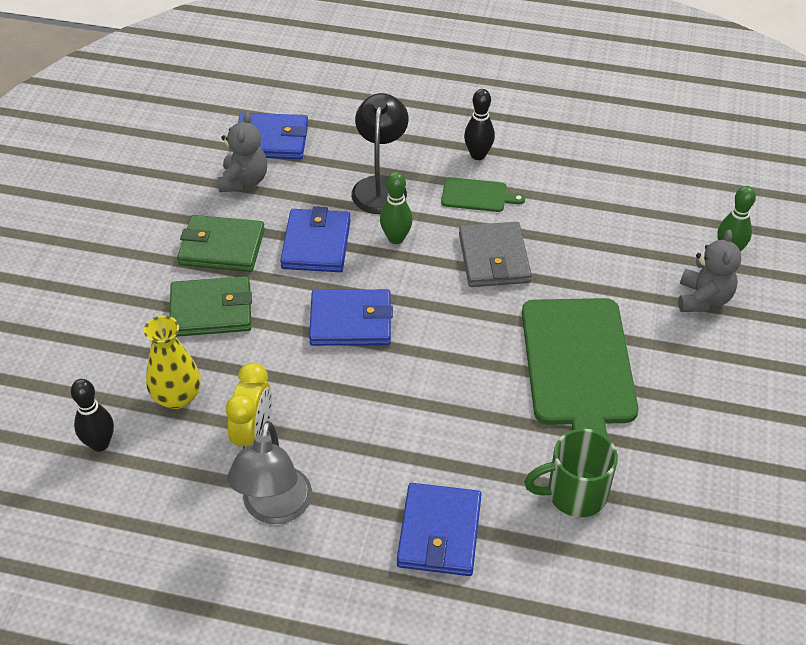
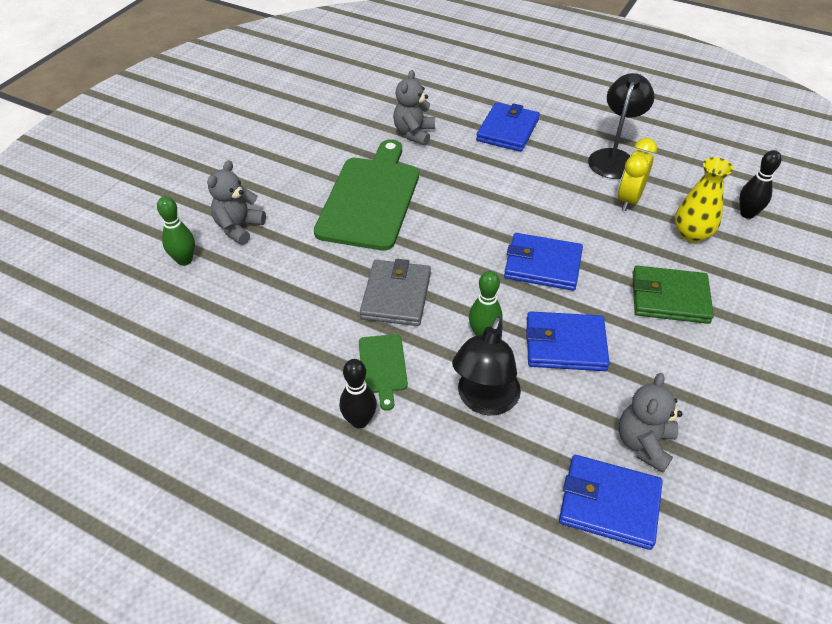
camera: 165 degrees left, 0 degrees up
(222, 247) = (664, 360): green wallet -> none
(274, 509) = (614, 158): grey lamp -> black lamp
(316, 244) = (565, 344): blue wallet -> blue wallet turned 75 degrees clockwise
(477, 195) = (383, 367): green cutting board -> green cutting board turned 120 degrees counterclockwise
(574, 494) = (414, 133): green mug -> grey teddy bear

